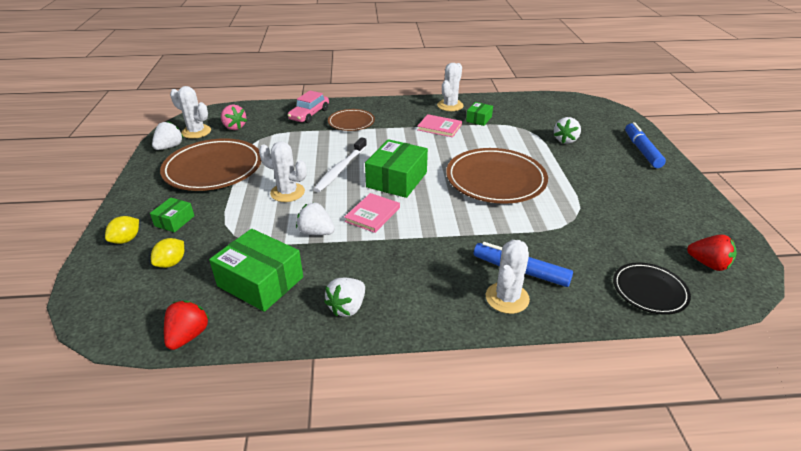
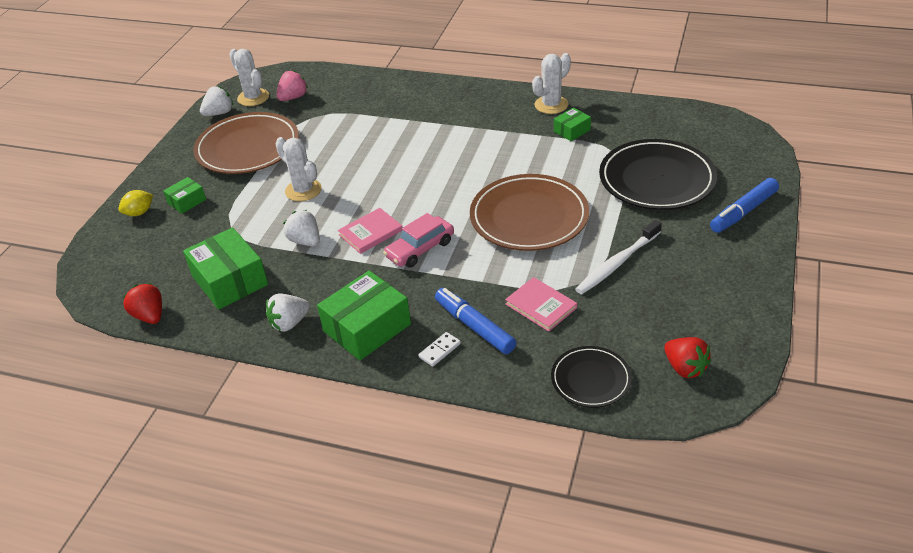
camera: 25 degrees right, 5 degrees up
(171, 263) = (166, 245): yellow lemon -> none
(188, 336) = (150, 316): red strawberry -> red strawberry turned 75 degrees counterclockwise
(234, 127) = (293, 97): pink strawberry -> pink strawberry turned 120 degrees counterclockwise
(309, 114) = (380, 93): pink car -> pink car (420, 249)
(340, 169) = (371, 172): white toothbrush -> white toothbrush (617, 263)
(351, 122) = (420, 111): brown plate -> none
(397, 180) = (421, 196): green box -> green box (367, 328)
(439, 127) = (515, 135): pink book -> pink book (541, 306)
(507, 298) = (439, 350): white cactus -> white domino
(565, 140) = (656, 179): white strawberry -> black plate
(641, 150) = (743, 212): blue marker -> blue marker turned 150 degrees counterclockwise

